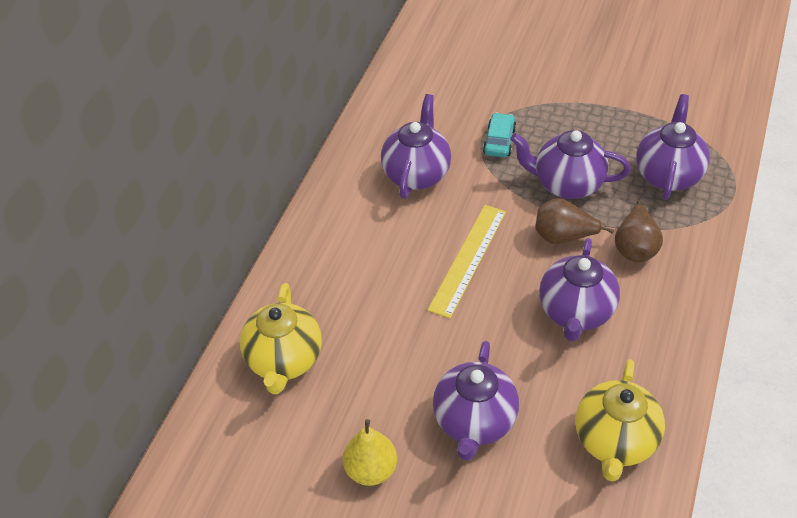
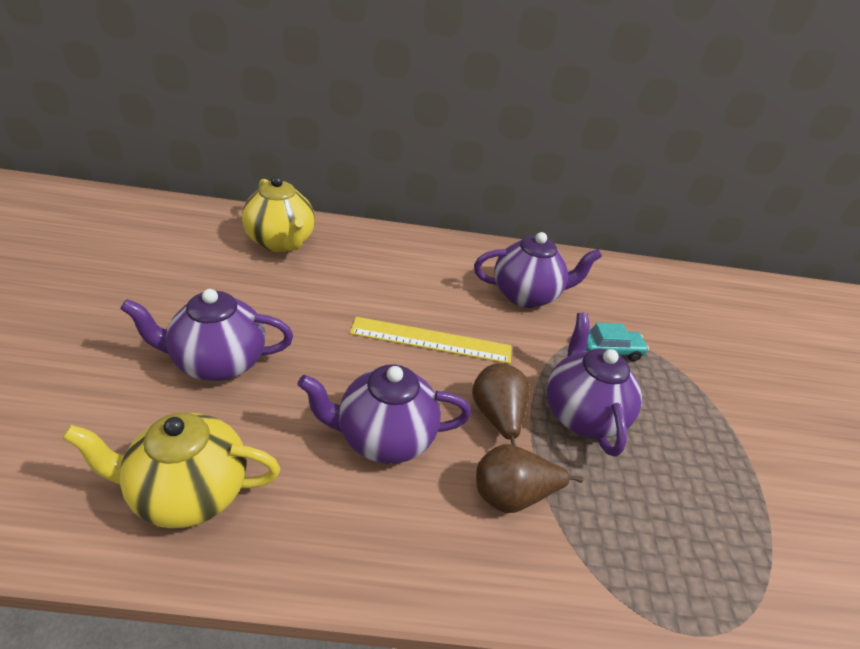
camera: 65 degrees right, 10 degrees down
(284, 361) = (281, 242): yellow teapot -> yellow teapot turned 105 degrees counterclockwise
(371, 470) = (164, 299): yellow pear -> none
(668, 175) = (667, 529): purple teapot -> none

